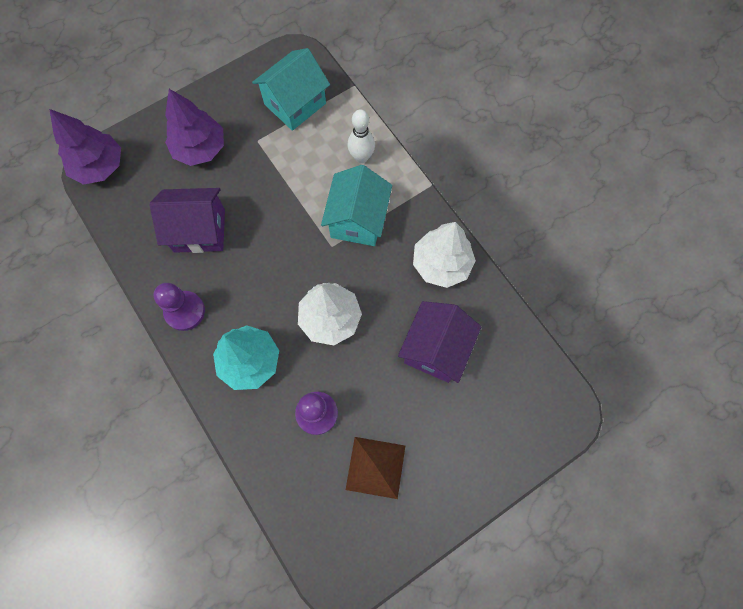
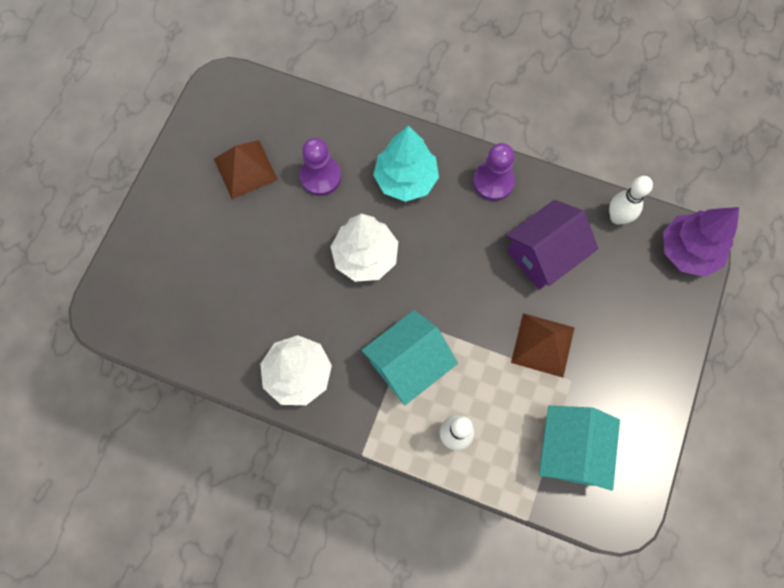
camera: 145 degrees right, 0 degrees up
(122, 221) = (617, 217): none -> white bowling pin
(200, 148) = (616, 333): purple tree -> none
(255, 173) = (542, 345): none -> brown pyramid
(357, 220) = (408, 364): turquoise house -> turquoise house turned 75 degrees clockwise
(435, 349) = (254, 291): purple house -> none

